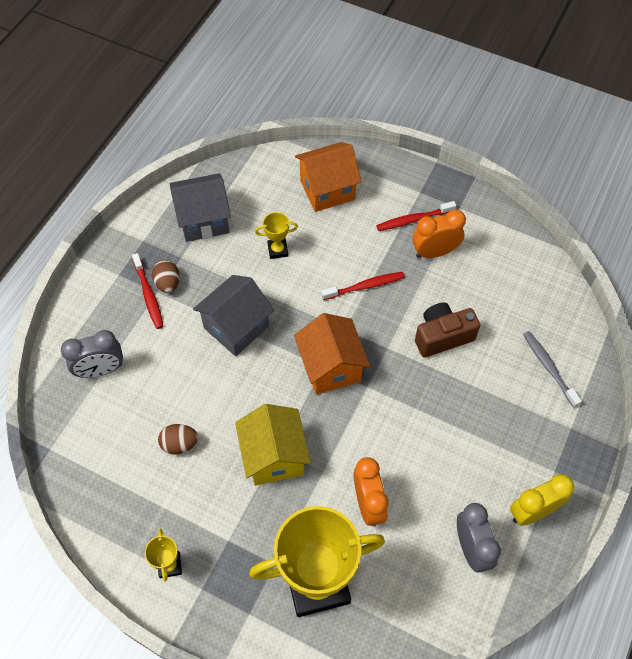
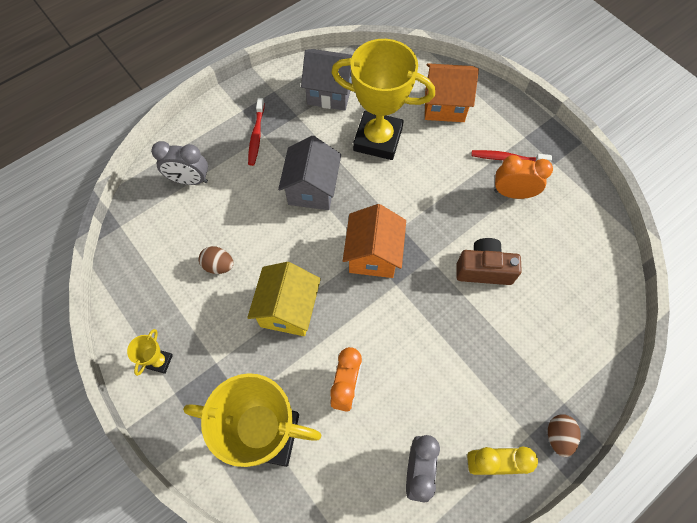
camera: 25 degrees right, 5 degrees up
(168, 283) = (276, 132): brown egg -> brown egg (558, 436)
(236, 327) = (312, 189): grey house -> grey house turned 60 degrees counterclockwise
(277, 250) = (378, 139): yellow trophy -> yellow trophy, size x2.43
(365, 286) = (436, 198): red toothbrush -> none
(548, 367) = (569, 338): grey toothbrush -> none

